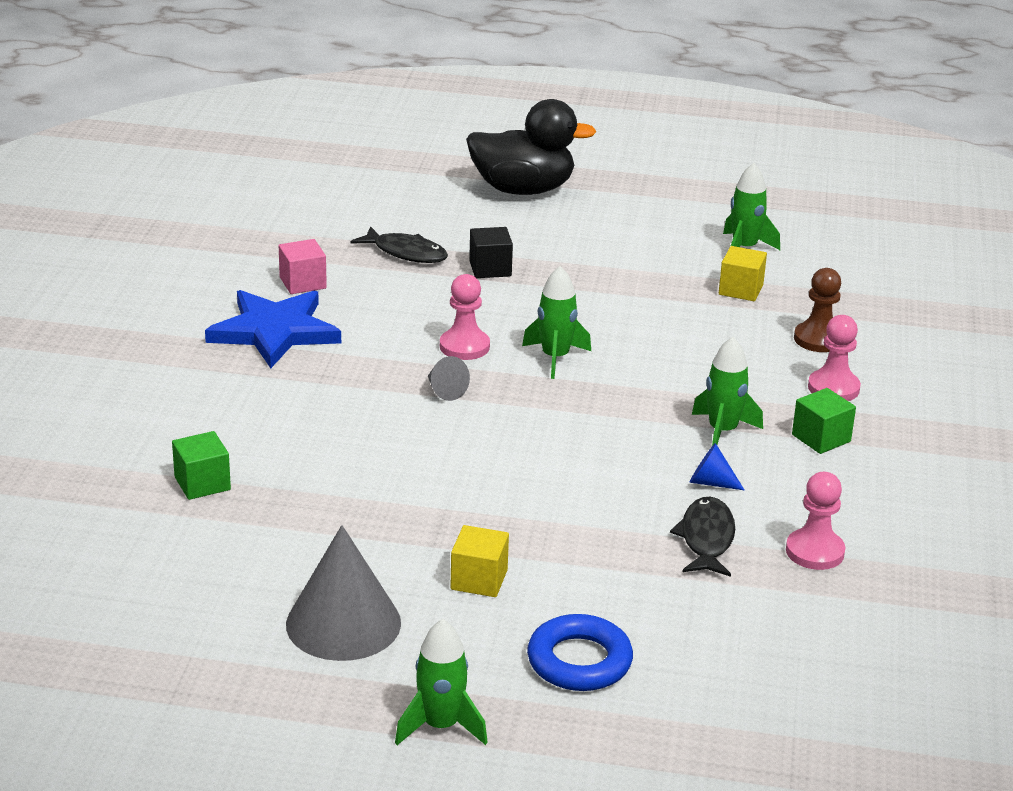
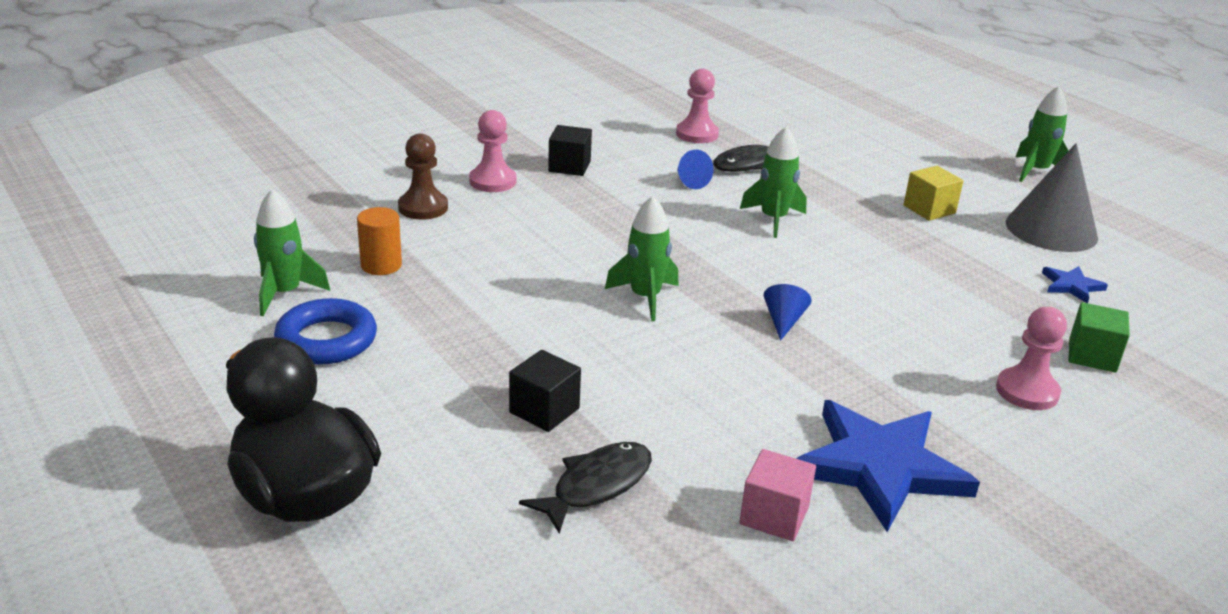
camera: 135 degrees left, 0 degrees up
(269, 552) = (1071, 286): none -> blue star
(406, 253) = (597, 486): black fish -> black fish turned 60 degrees clockwise
(444, 391) = (783, 321): grey cone -> blue cone
(464, 346) = (706, 347): pink pawn -> pink pawn (1027, 391)
(579, 661) = (917, 158): blue ring -> blue ring (326, 340)
(722, 431) = (623, 198): green rocket -> green rocket (773, 219)
(740, 290) = (381, 265): yellow cube -> orange cylinder
(821, 438) = (569, 166): green cube -> black cube

